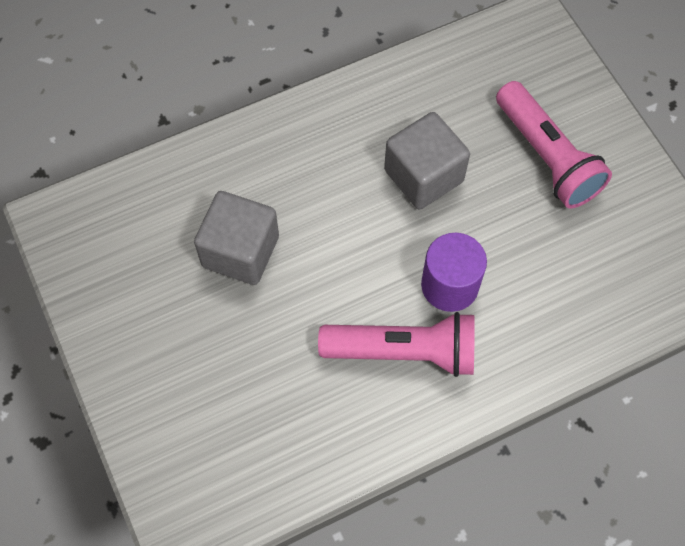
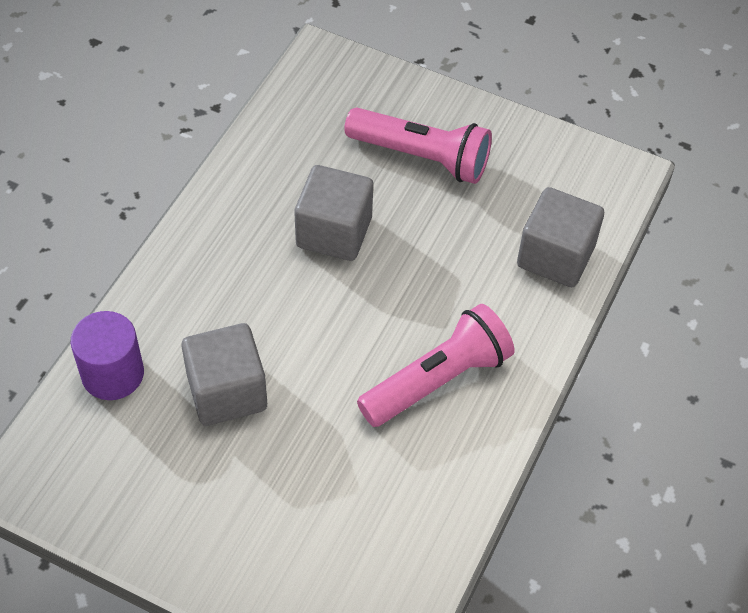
camera: 40 degrees left, 10 degrees down
(449, 285) = (430, 304): purple cylinder -> purple cylinder (113, 374)
(588, 314) = (555, 256): none -> grey cube

